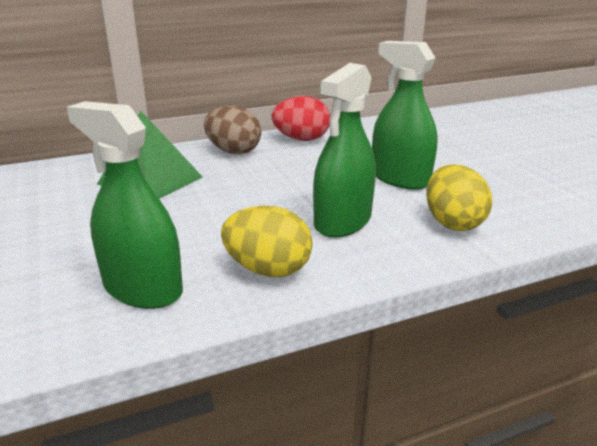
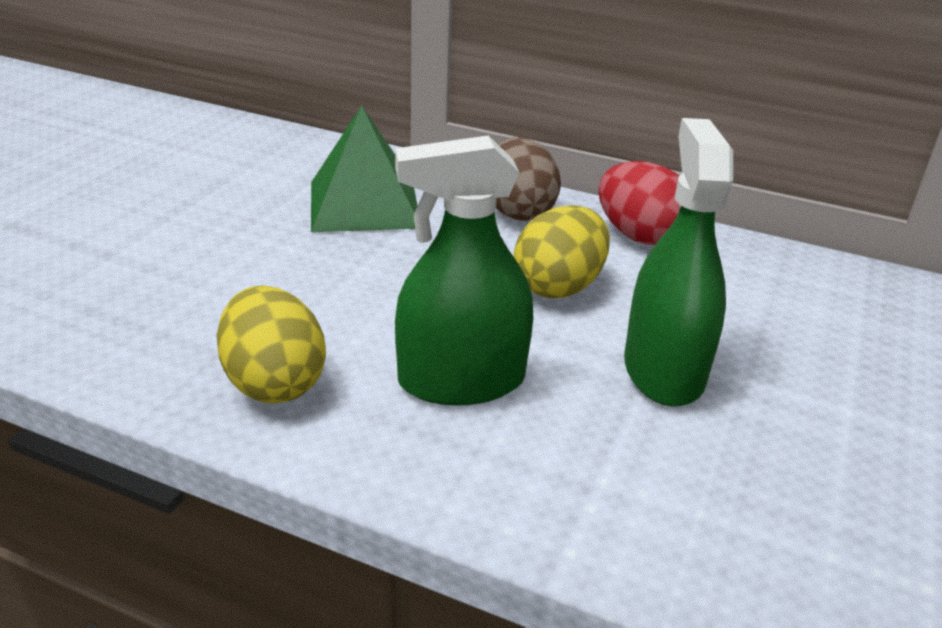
camera: 45 degrees right, 5 degrees up
(142, 288) = (147, 324): green spray bottle -> none
(452, 223) = (602, 482): yellow egg -> yellow egg (559, 286)

